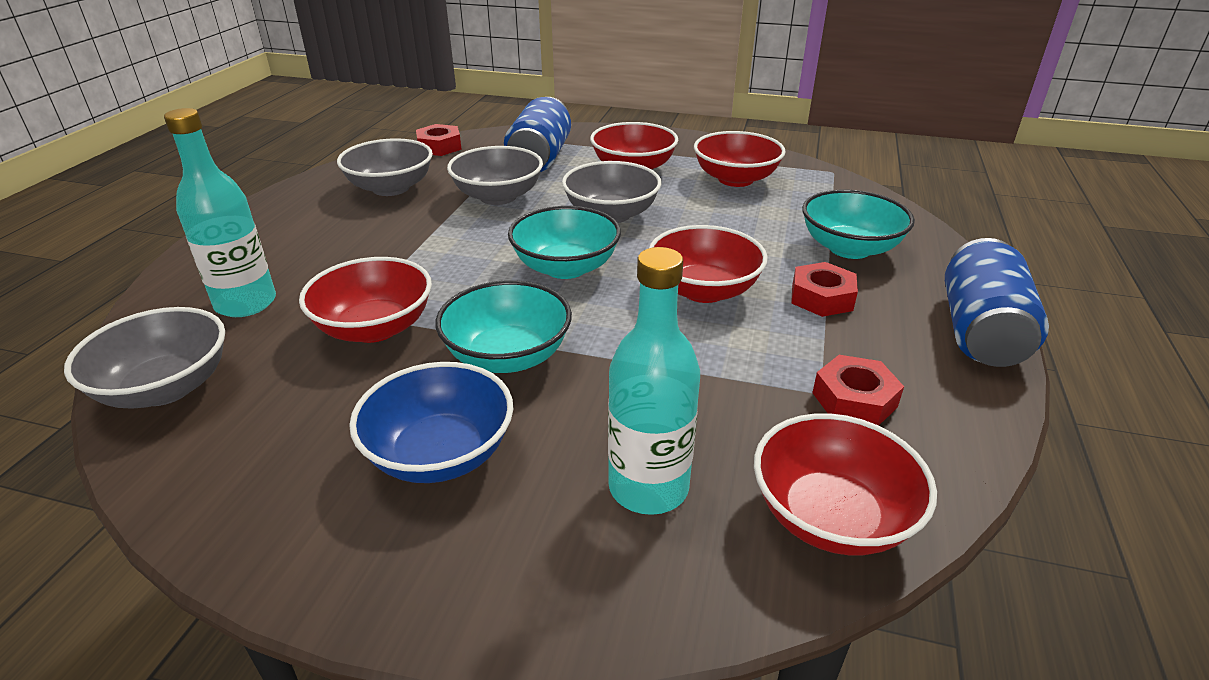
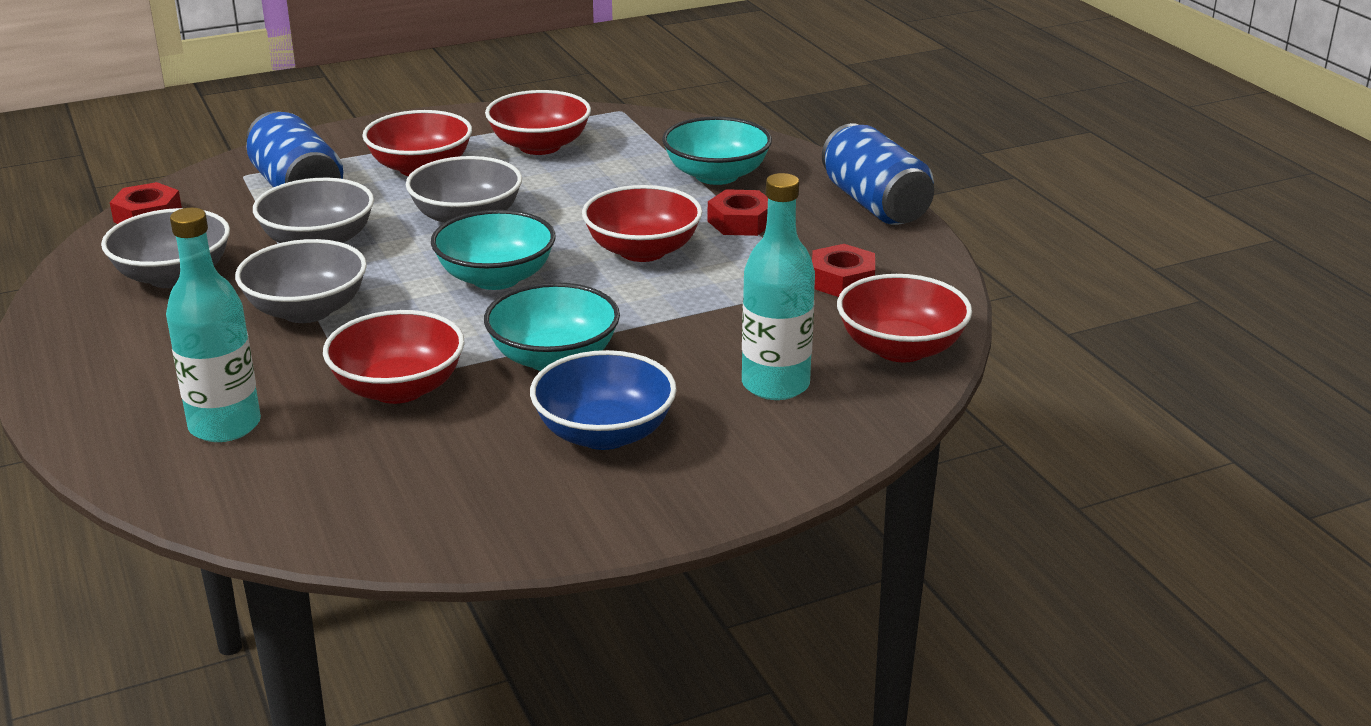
camera: 40 degrees left, 5 degrees down
(165, 388) = (283, 506): grey bowl -> grey bowl (307, 310)

